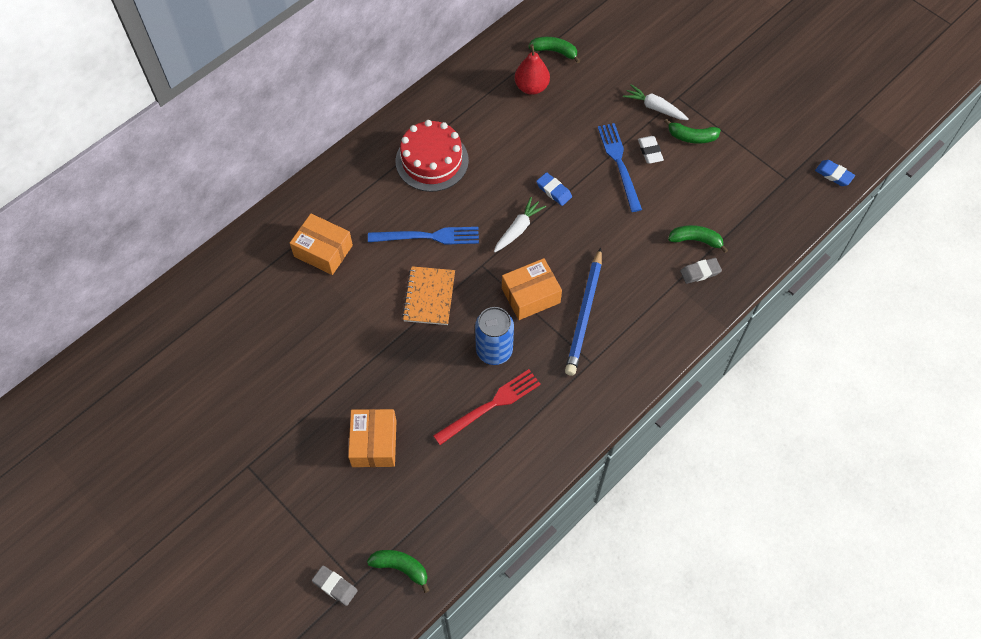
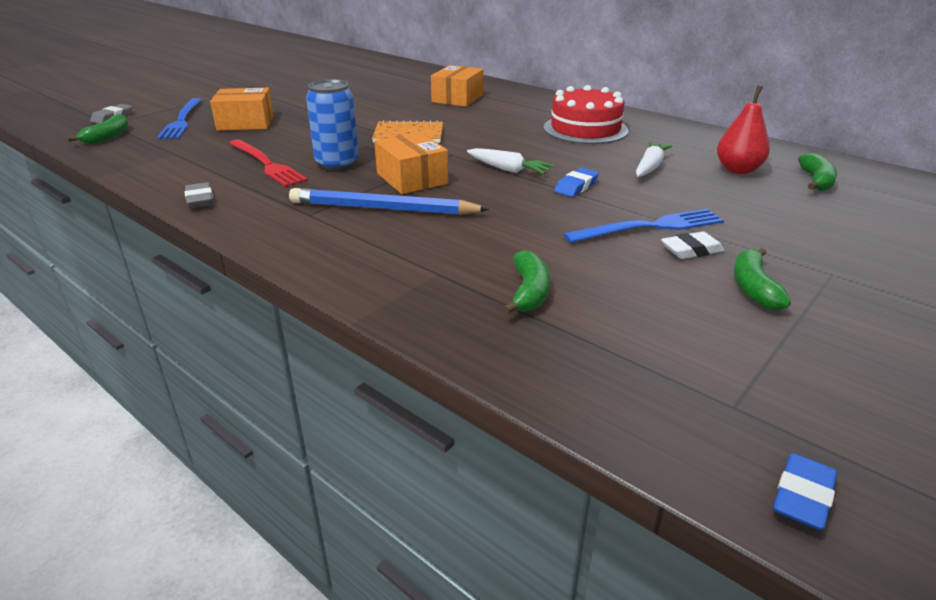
camera: 85 degrees right, 30 degrees down
(428, 237) = (484, 131): blue fork -> blue fork (182, 120)
(654, 107) = (787, 253): white carrot -> white carrot (650, 167)
(700, 272) = (463, 296): grey eraser -> grey eraser (200, 200)

